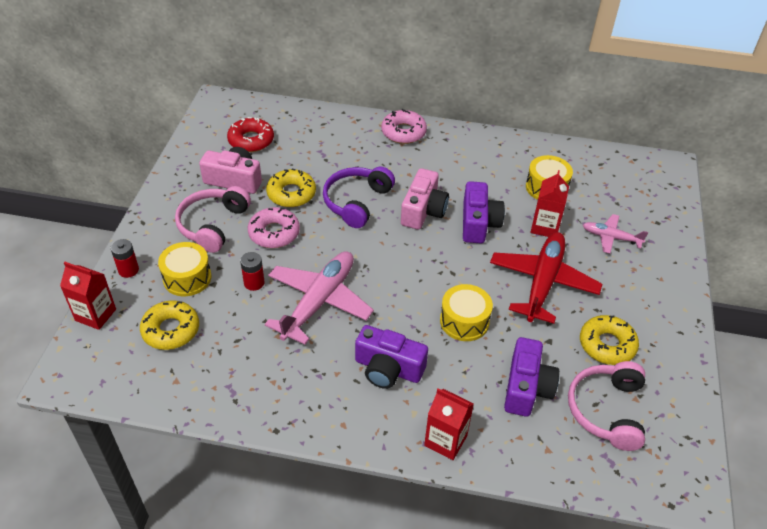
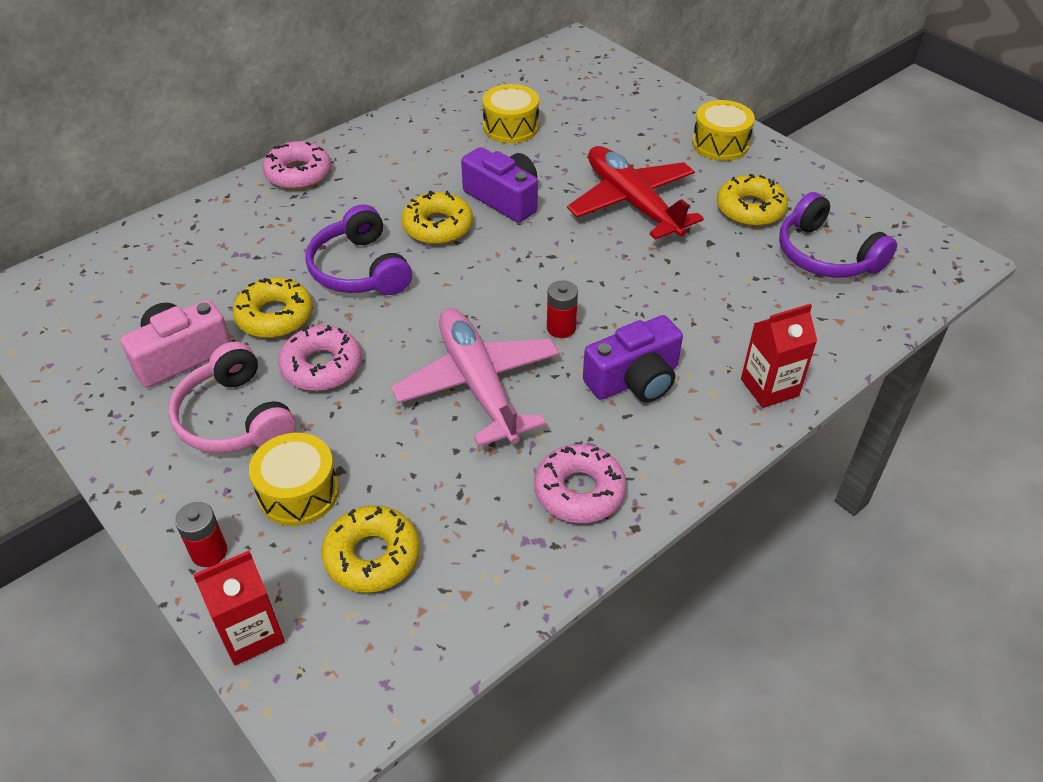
camera: 50 degrees left, 0 degrees up
(251, 140) = (130, 303): red donut -> none
(254, 283) = (383, 429): red battery -> red battery (561, 328)
(281, 390) = (579, 491): none -> pink donut
(423, 211) = (437, 226): pink camera -> yellow donut
(464, 321) = (626, 285): yellow drum -> yellow drum (720, 144)
(526, 388) = (753, 291): purple camera -> none
(545, 227) = (562, 159): red carton -> none
(606, 410) = (825, 255): pink headphones -> purple headphones
(611, 237) = (623, 128): pink plane -> none

